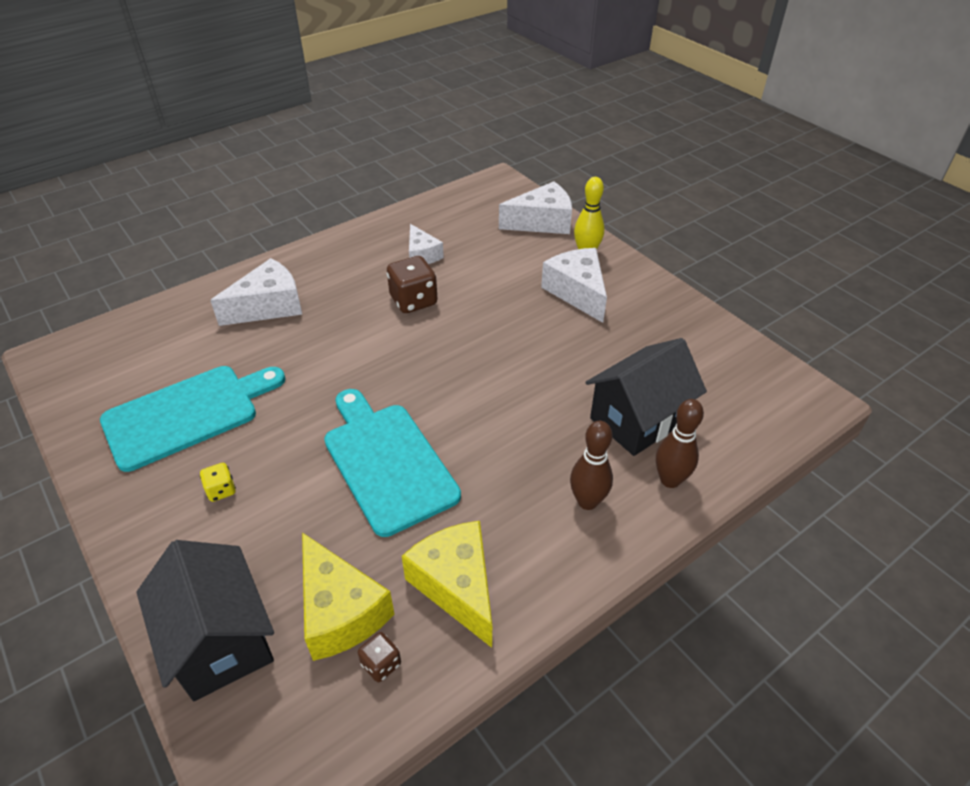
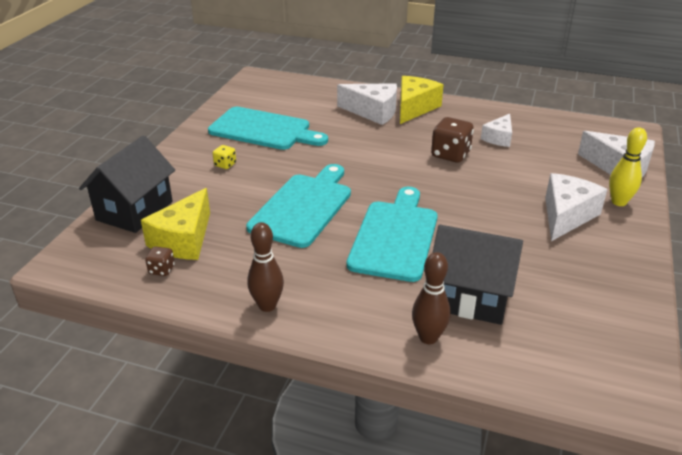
camera: 55 degrees right, 10 degrees down
(457, 586) = (238, 274): yellow cheese -> yellow cheese (414, 108)
(507, 418) = (395, 236): none -> turquoise cutting board
(587, 501) = (361, 303): brown bowling pin -> brown bowling pin (267, 306)

